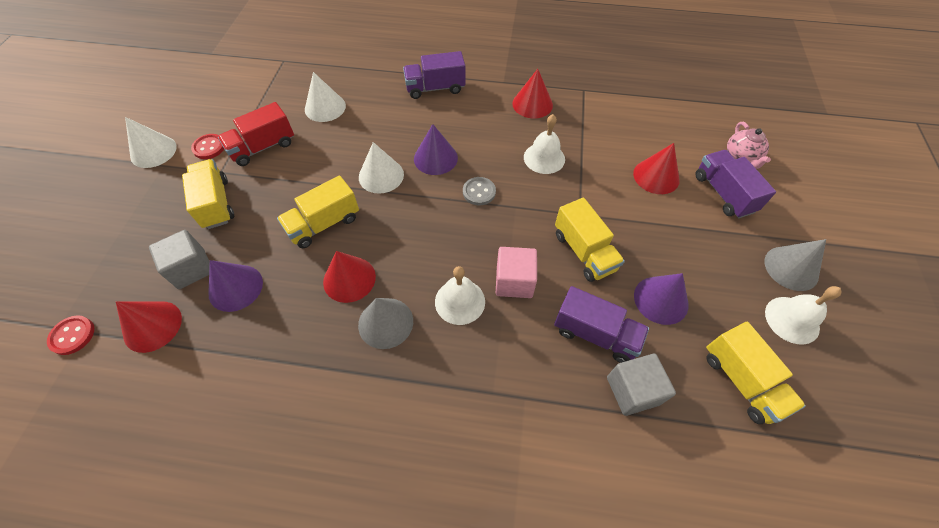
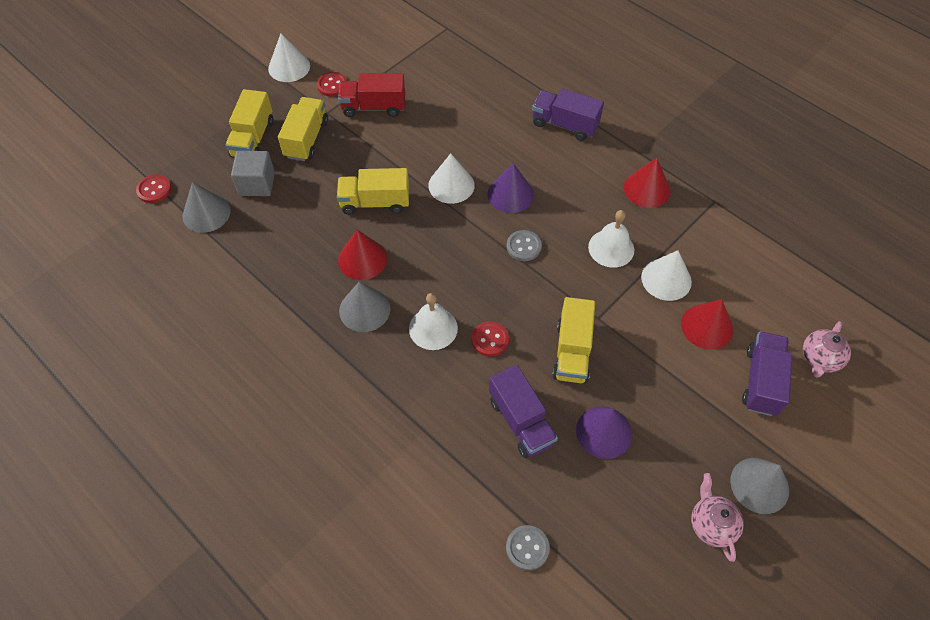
camera: 35 degrees right, 0 degrees up
(152, 326) = (206, 213): red cone -> grey cone
(235, 287) = (277, 217): purple cone -> none
(325, 107) = (450, 94): white cone -> white cone (666, 279)
(514, 281) = (490, 339): pink cube -> red button
(632, 390) = (513, 481): grey cube -> none
(693, 441) = (527, 548): none -> grey button
(741, 381) = (612, 536): yellow truck -> yellow truck (253, 139)
(792, 320) = (711, 524): white bell -> pink teapot

